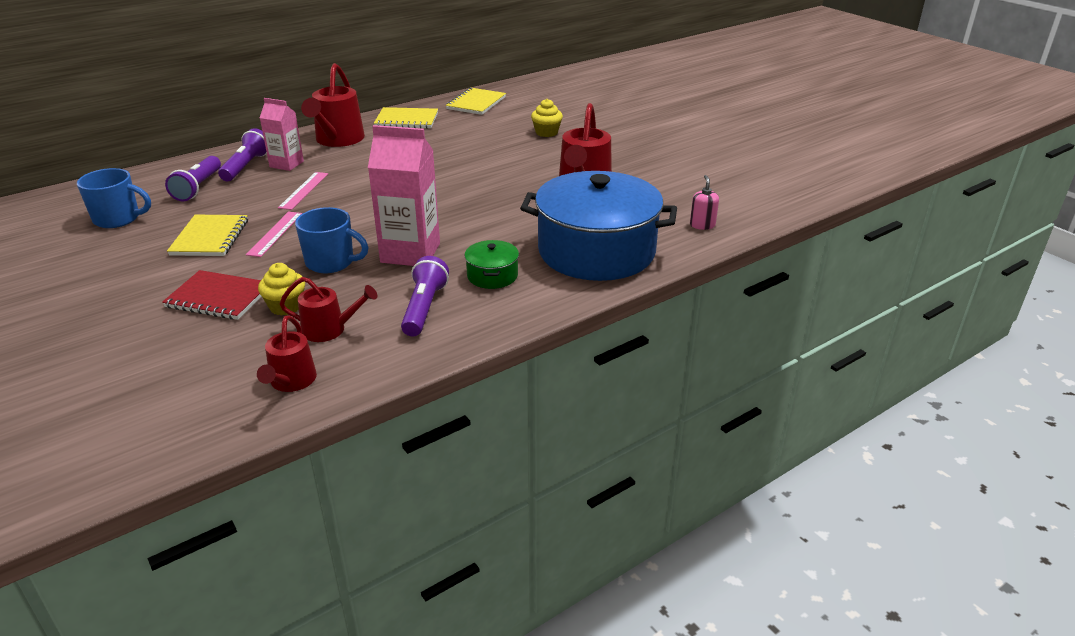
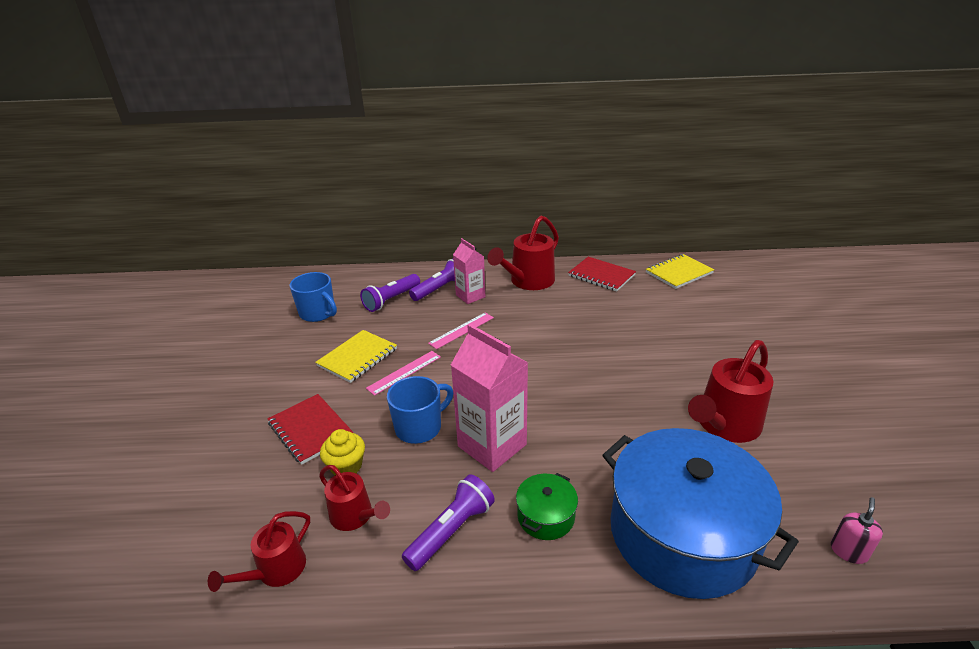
camera: 35 degrees right, 0 degrees up
(331, 262) = (420, 427): blue mug -> blue mug turned 90 degrees counterclockwise
(406, 120) = (601, 275): yellow notebook -> red notebook
(546, 132) = (728, 331): yellow cupcake -> none

